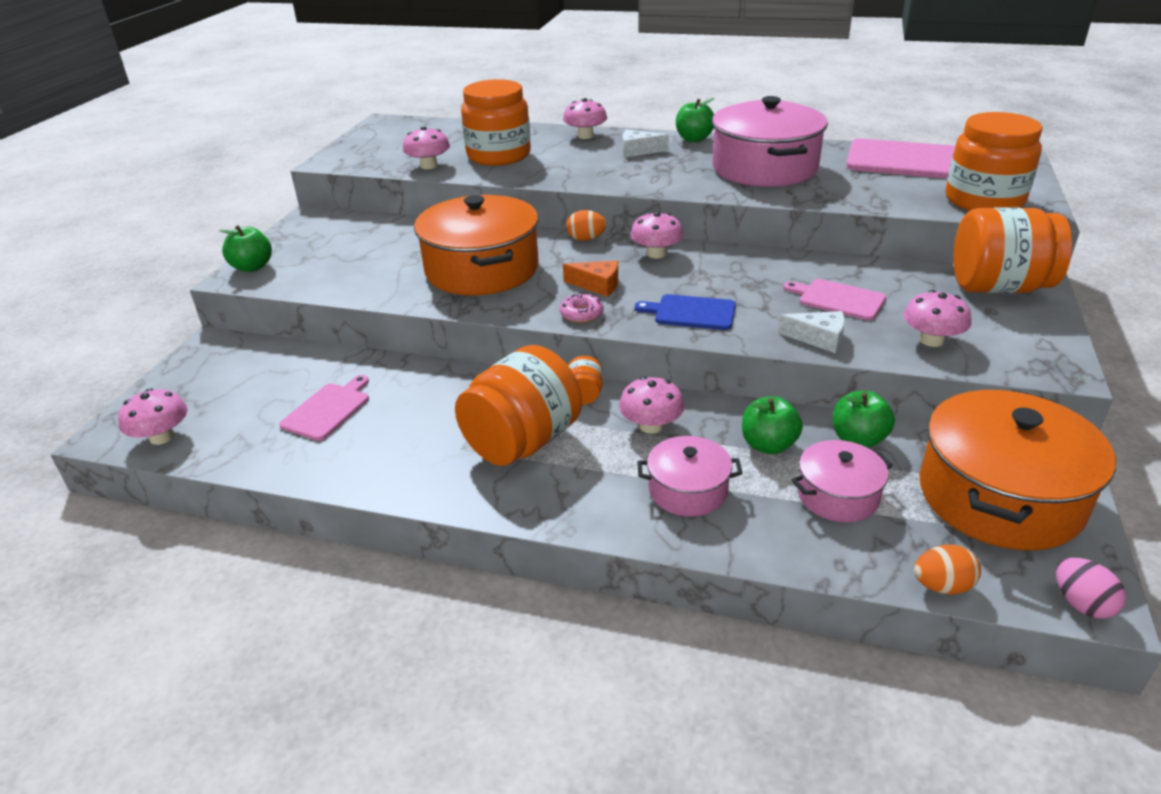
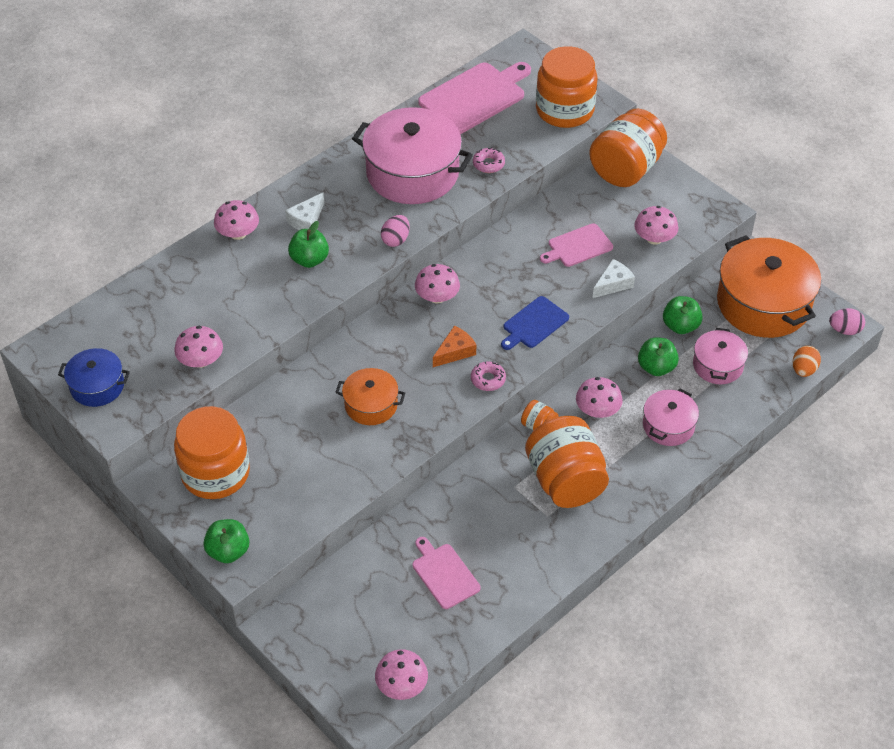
camera: 60 degrees left, 15 degrees up
(365, 145) = (97, 386): none -> blue pot
(482, 269) = (371, 405): orange pot -> orange pot, size x0.52
(499, 155) = (225, 306): orange jar -> orange jar (215, 473)
(586, 239) = (377, 323): orange egg -> none
(671, 187) = (396, 240): none -> pink egg
(694, 139) = (316, 176): green apple -> green apple (309, 260)
(838, 192) = (488, 164): none -> pink donut

